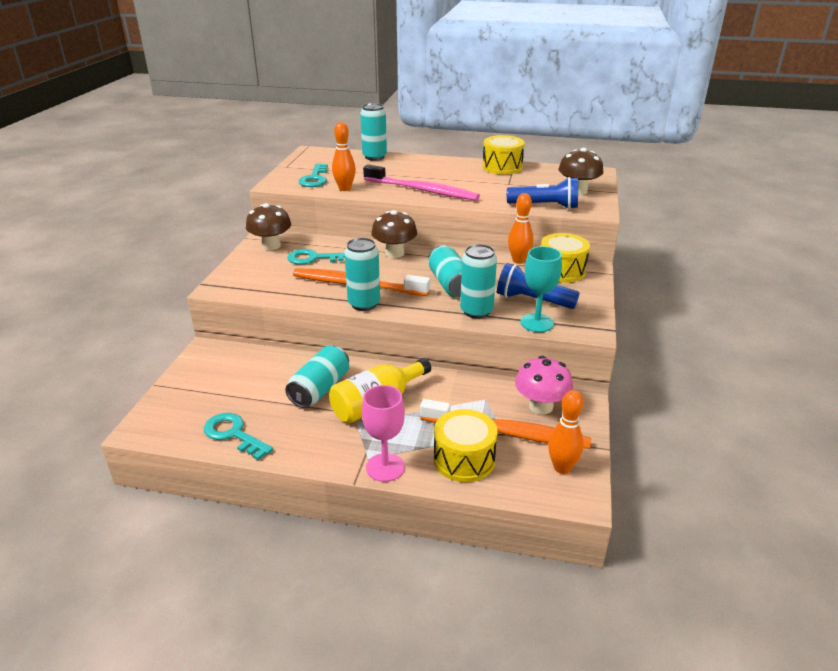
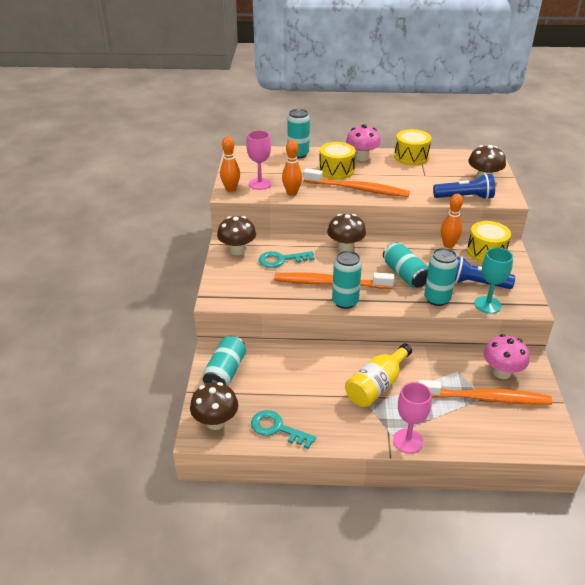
camera: 10 degrees left, 5 degrees up
(167, 418) = (215, 422): none -> brown mushroom
(314, 178) = (260, 184): turquoise key -> pink goblet
(320, 389) = (326, 378): turquoise can -> turquoise can (225, 372)
(422, 190) = (357, 189): pink toothbrush -> orange toothbrush
(445, 164) = (362, 157): none -> pink mushroom
(464, 459) = (463, 426): yellow drum -> yellow drum (336, 170)
(562, 468) = (536, 423): orange bowling pin -> orange bowling pin (231, 189)

